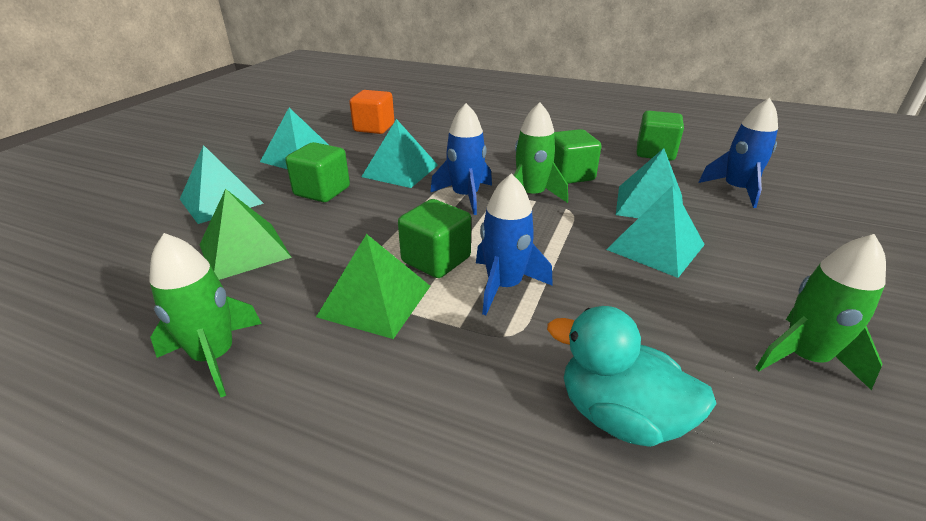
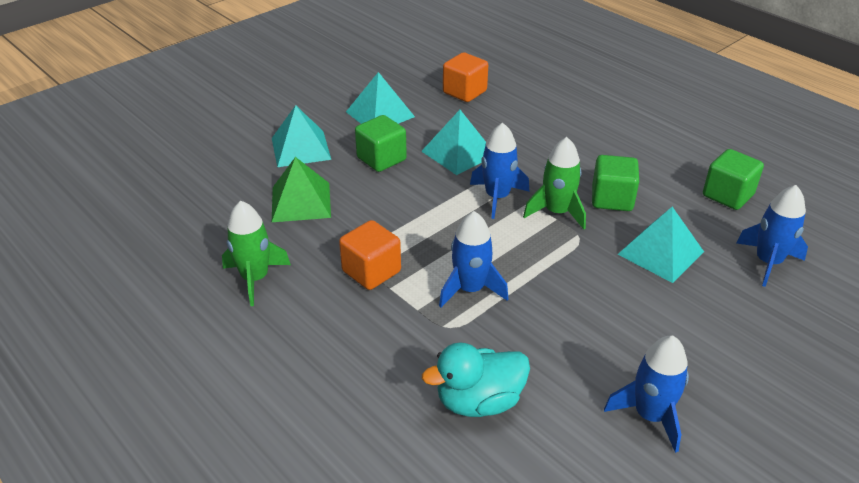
camera: 25 degrees right, 5 degrees up
(375, 300) = (371, 271): green pyramid -> orange cube
(436, 260) = (434, 251): green cube -> none
(619, 416) = (479, 401): turquoise duck -> turquoise duck turned 75 degrees counterclockwise
(655, 247) = (623, 295): turquoise pyramid -> none
(804, 357) = (650, 416): green rocket -> blue rocket

